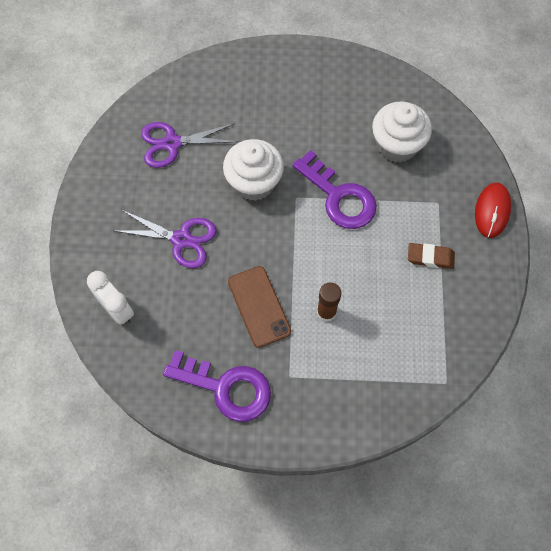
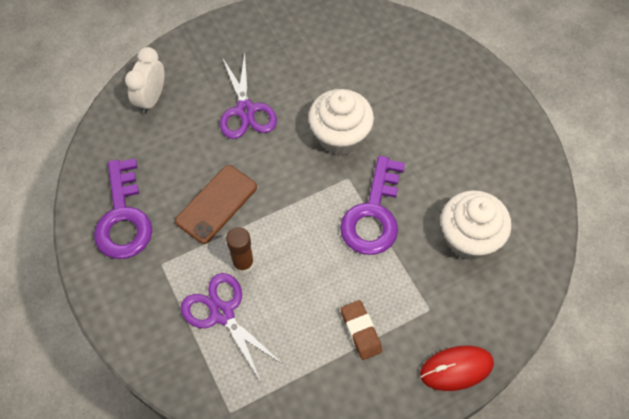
camera: 60 degrees right, 5 degrees down
(172, 143) = (335, 54): purple scissors -> purple scissors (222, 313)

